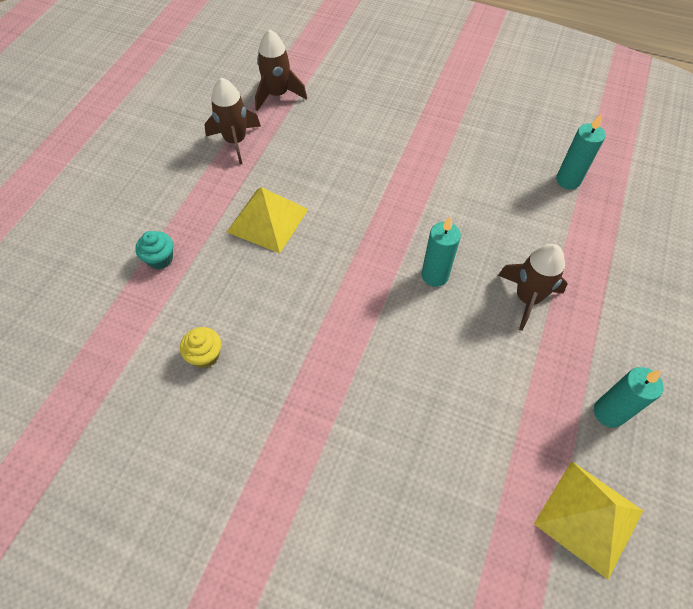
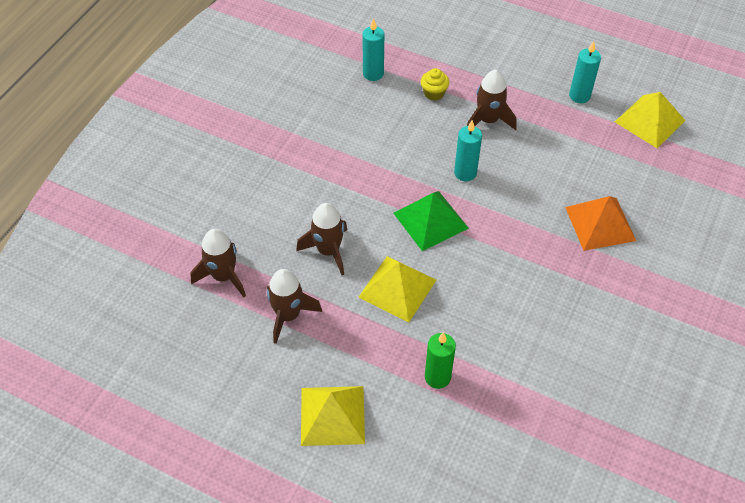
camera: 85 degrees left, 5 degrees down
(128, 181) = (332, 415): none -> yellow pyramid
(160, 259) = (437, 377): turquoise cupcake -> green candle
(205, 355) = (540, 335): yellow cupcake -> yellow cupcake (434, 93)
(311, 163) = (328, 251): none -> brown rocket
(359, 244) = (430, 220): none -> green pyramid
(376, 430) = (600, 223): none -> orange pyramid

